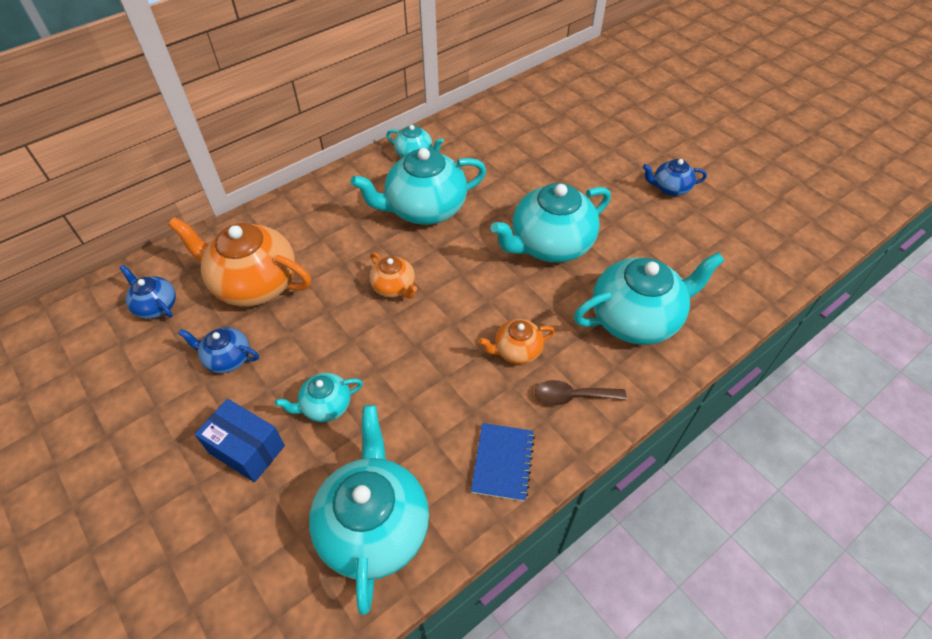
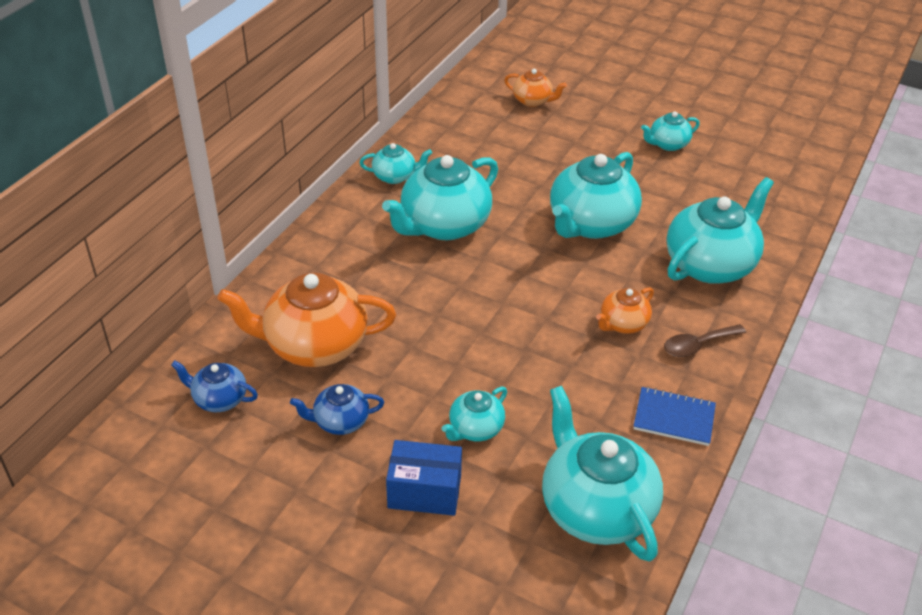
camera: 25 degrees left, 10 degrees down
(394, 287) = (465, 305): orange teapot -> orange teapot (533, 101)
(503, 462) = (674, 418): blue notebook -> blue notebook turned 60 degrees counterclockwise
(670, 188) = (668, 144): blue teapot -> turquoise teapot

